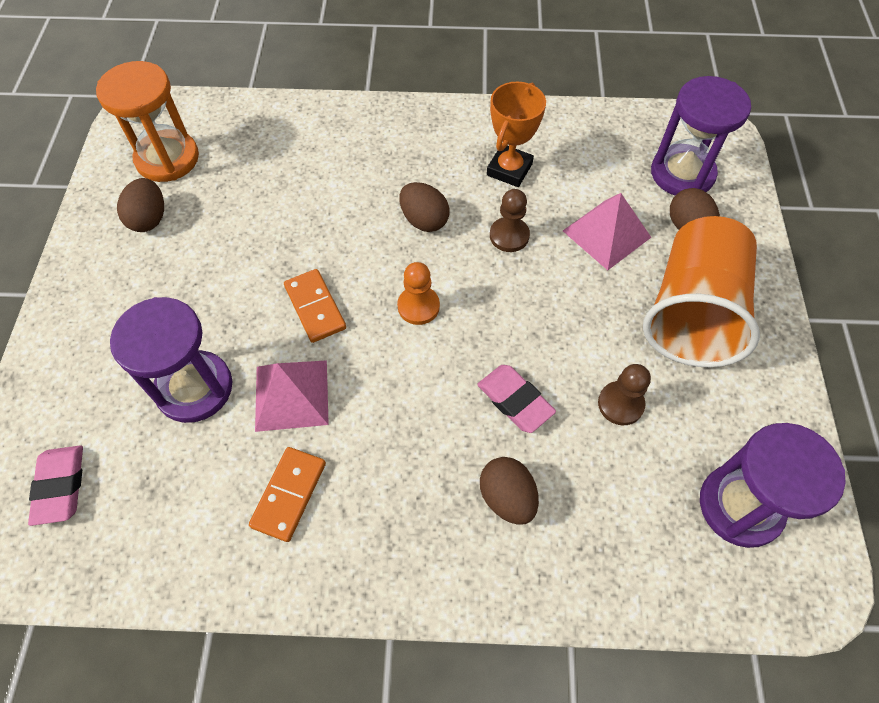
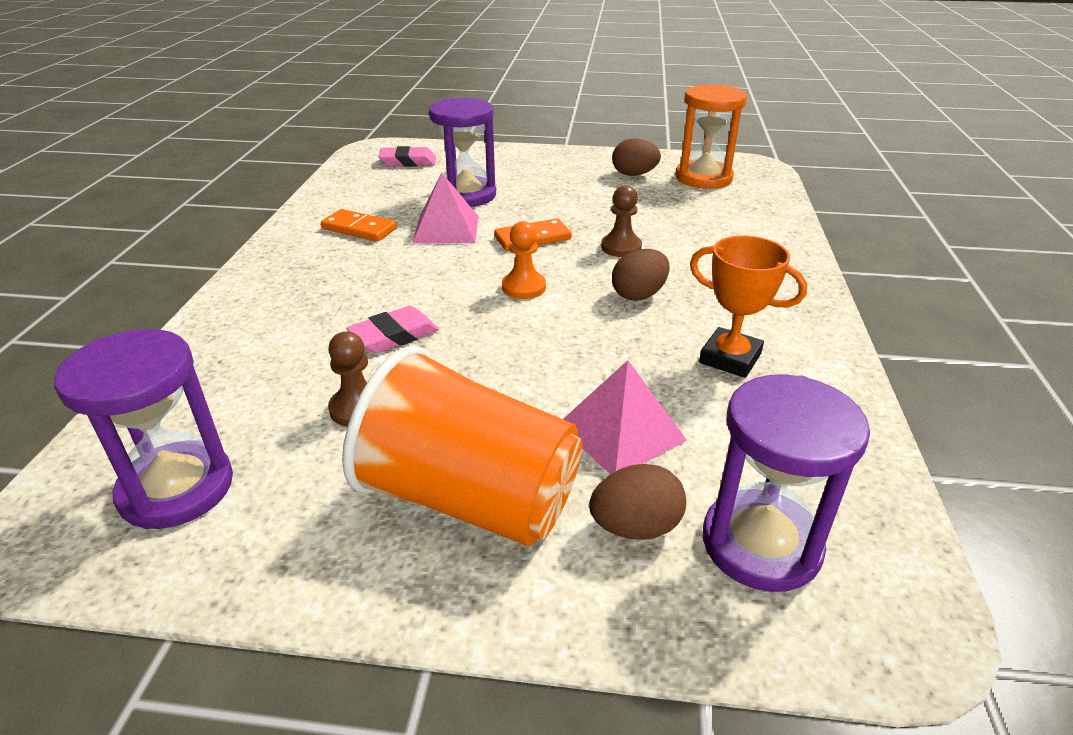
camera: 95 degrees right, 25 degrees down
(507, 497) = (295, 323): brown egg -> none
(509, 236) = (617, 349): brown pawn -> brown pawn (621, 247)

